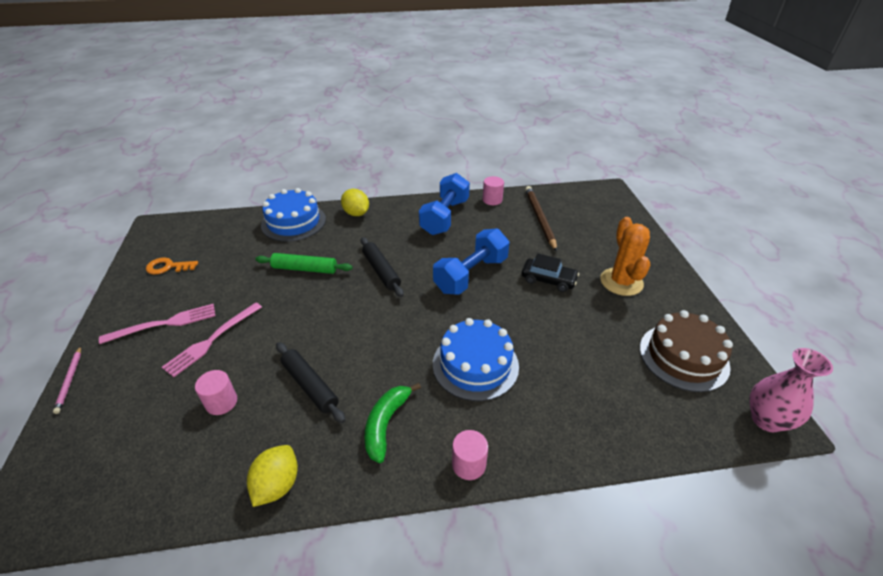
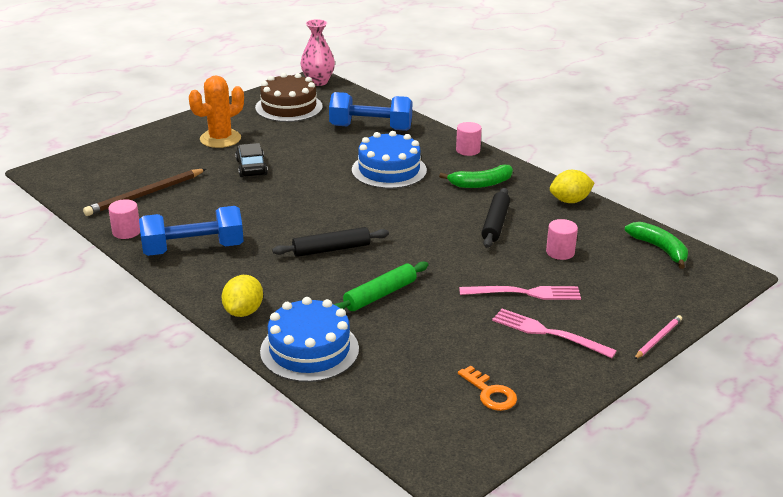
camera: 125 degrees left, 10 degrees down
(121, 494) = (660, 249): none -> green banana
(305, 269) = (380, 295): green rolling pin -> green rolling pin turned 75 degrees clockwise
(381, 271) = (331, 249): black rolling pin -> black rolling pin turned 45 degrees clockwise
(471, 275) = (284, 202): blue dumbbell -> blue dumbbell (371, 128)

